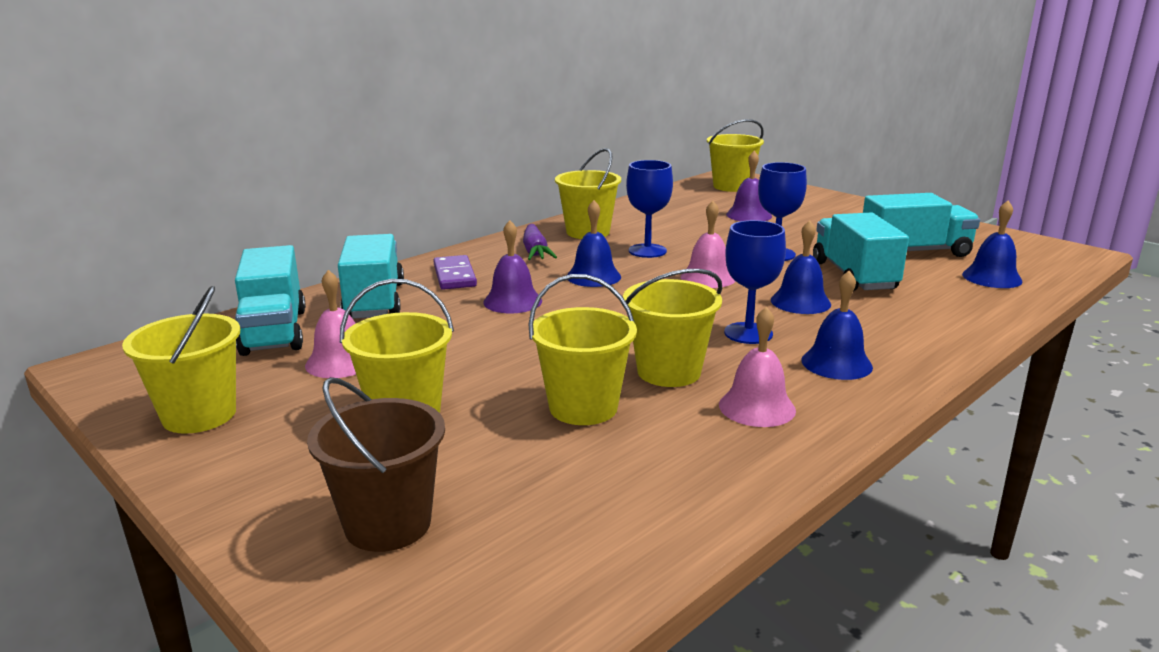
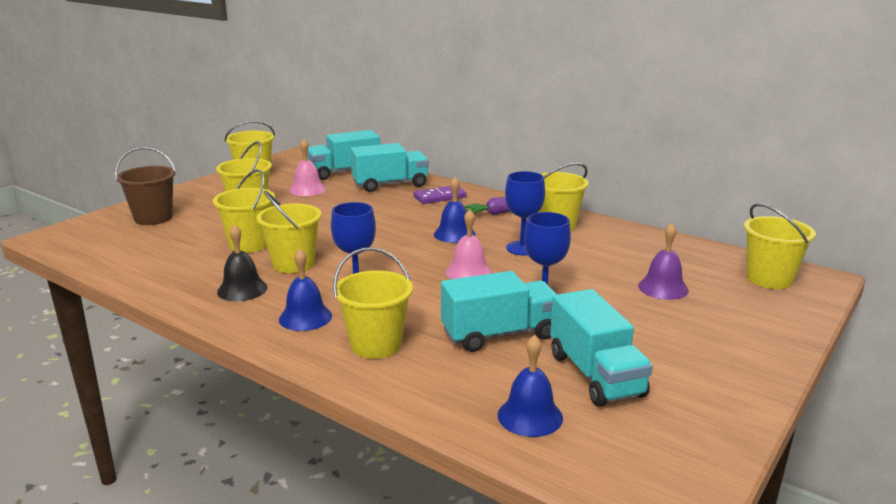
camera: 80 degrees right, 0 degrees up
(512, 301) = (399, 216): purple bell -> none
(757, 407) = (242, 289): pink bell -> black bell
(800, 302) = (424, 308): blue bell -> none
(893, 327) = (376, 345): none -> yellow bucket

